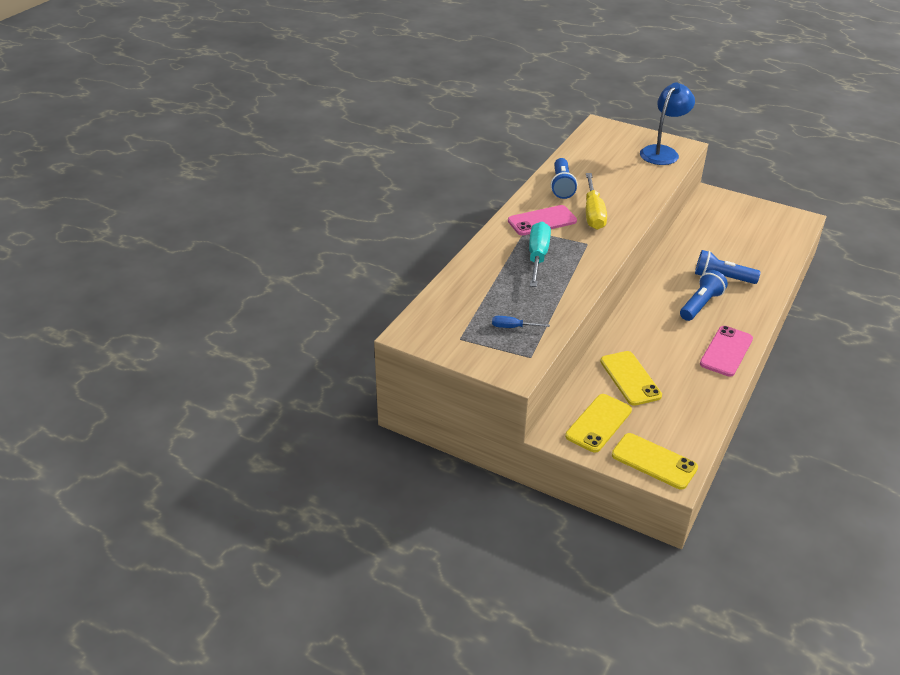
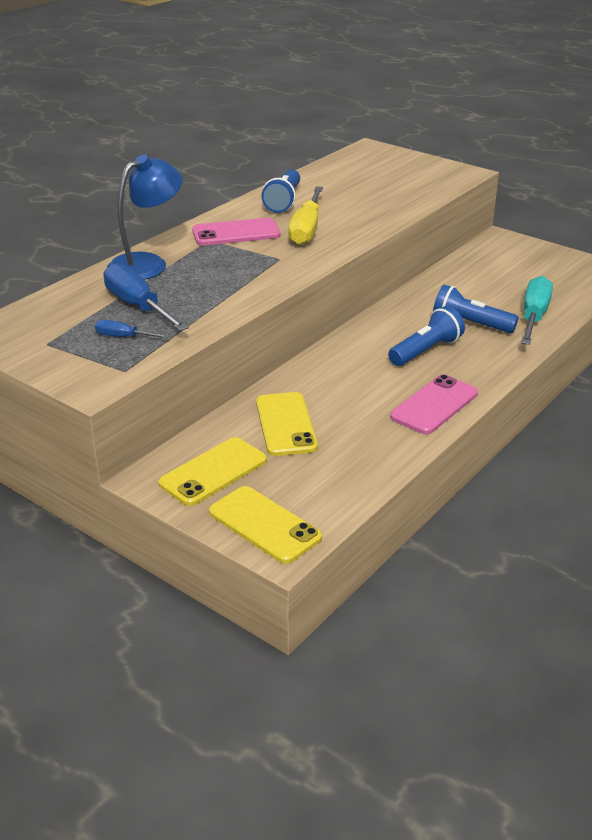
camera: 10 degrees right, 5 degrees down
(506, 297) = (137, 306): none -> blue screwdriver
(537, 256) = (206, 267): turquoise screwdriver -> turquoise screwdriver (534, 316)
(663, 152) = (434, 176): blue lamp -> blue lamp (147, 263)

